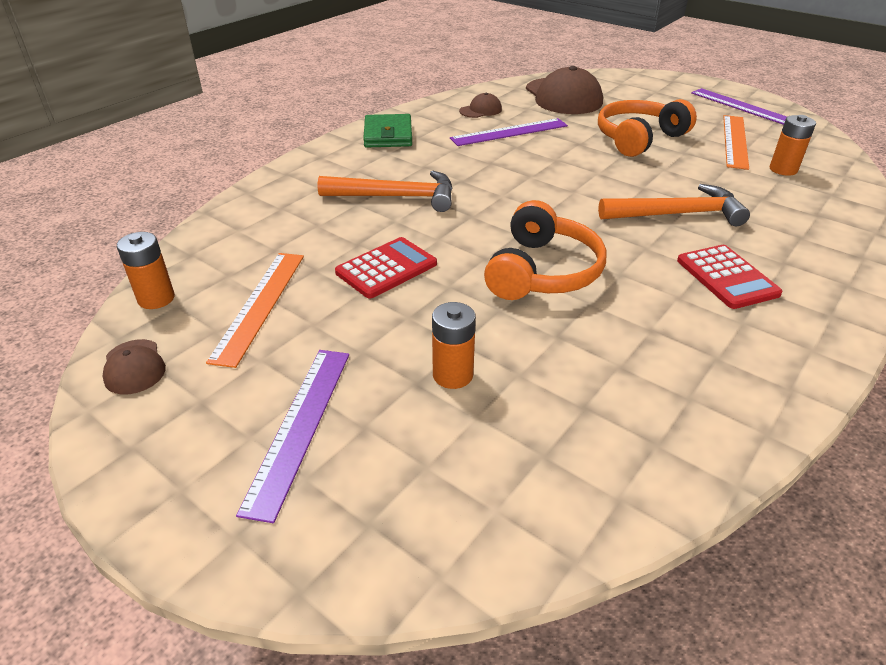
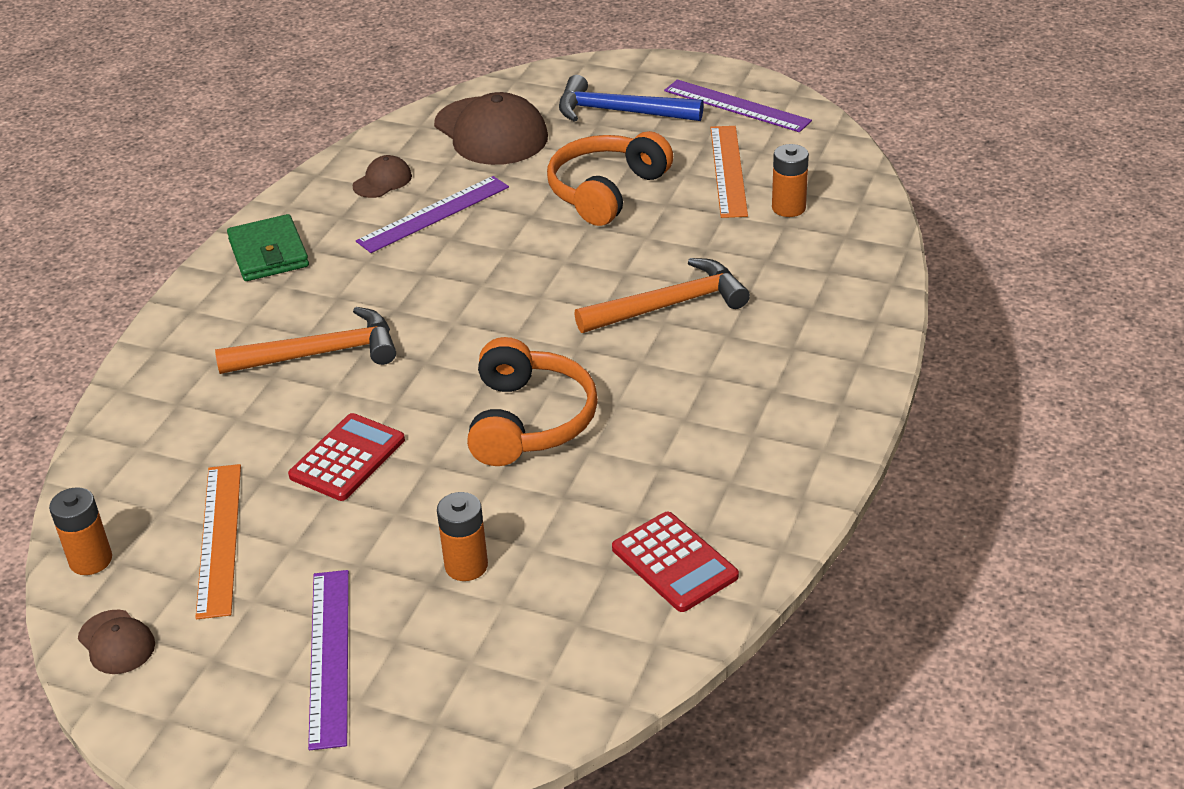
camera: 15 degrees left, 0 degrees up
(656, 99) = (619, 112): none -> blue hammer
(726, 277) = (732, 382): red calculator -> red calculator (674, 563)

